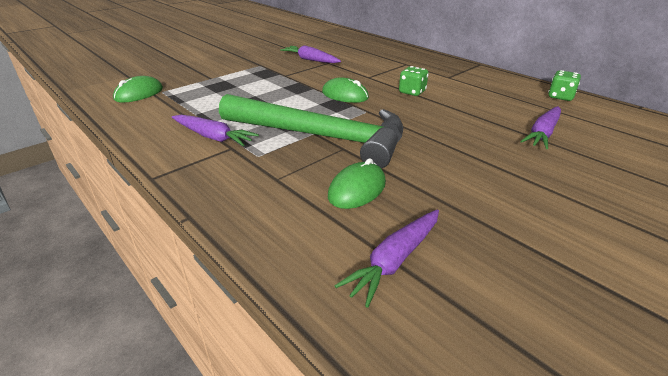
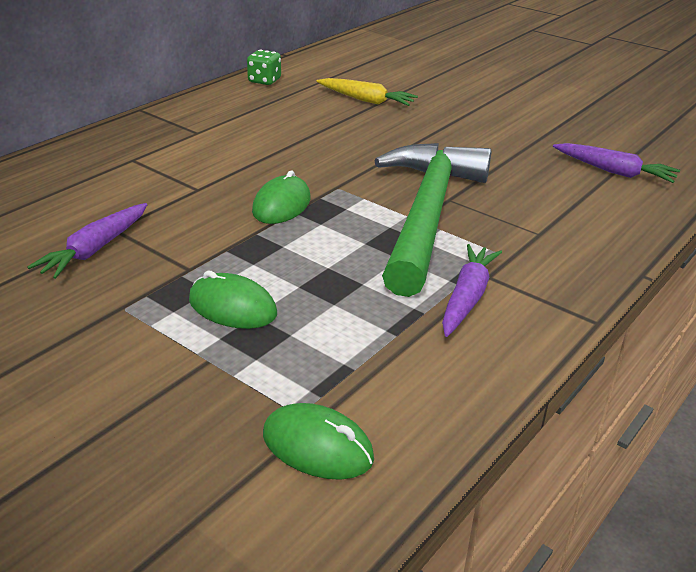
camera: 100 degrees left, 0 degrees up
(357, 189) = (529, 188): green mouse -> green mouse (232, 307)
(412, 92) = (262, 157): green dice -> none
(542, 133) = (366, 100): purple carrot -> yellow carrot

